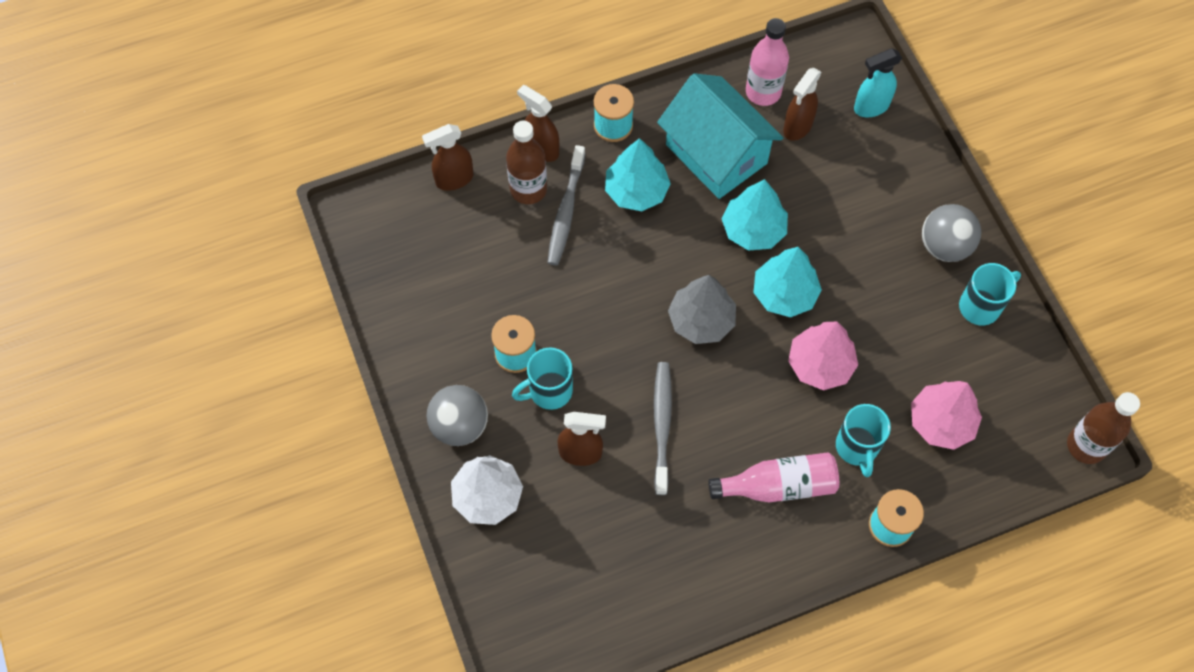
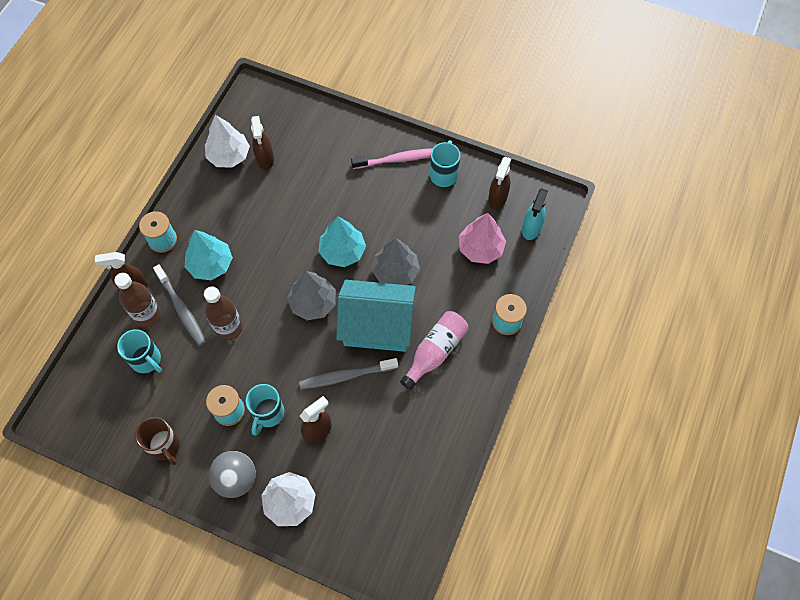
camera: 45 degrees left, 0 degrees up
(425, 332) = (165, 446): none -> brown mug
(454, 179) = (97, 346): brown spray bottle -> brown spray bottle (497, 198)
(662, 425) = (346, 376): grey toothbrush -> grey toothbrush turned 60 degrees counterclockwise
(716, 154) = (235, 209): turquoise house -> turquoise house (377, 326)
(753, 230) = (294, 232): turquoise tree -> none
(763, 92) = (229, 156): pink bottle -> white tree
(820, 364) = (395, 271): pink tree -> grey tree
(857, 448) = (454, 297): turquoise mug -> turquoise mug (147, 360)
(871, 107) = (293, 119): turquoise spray bottle -> turquoise spray bottle (531, 229)
(944, 246) = (398, 159): grey ball -> pink toothbrush
(1086, 446) = (555, 200): brown bottle -> brown bottle (228, 328)

